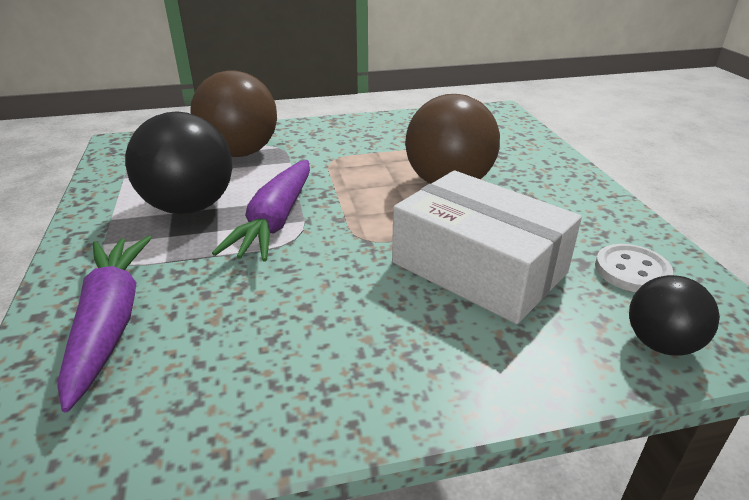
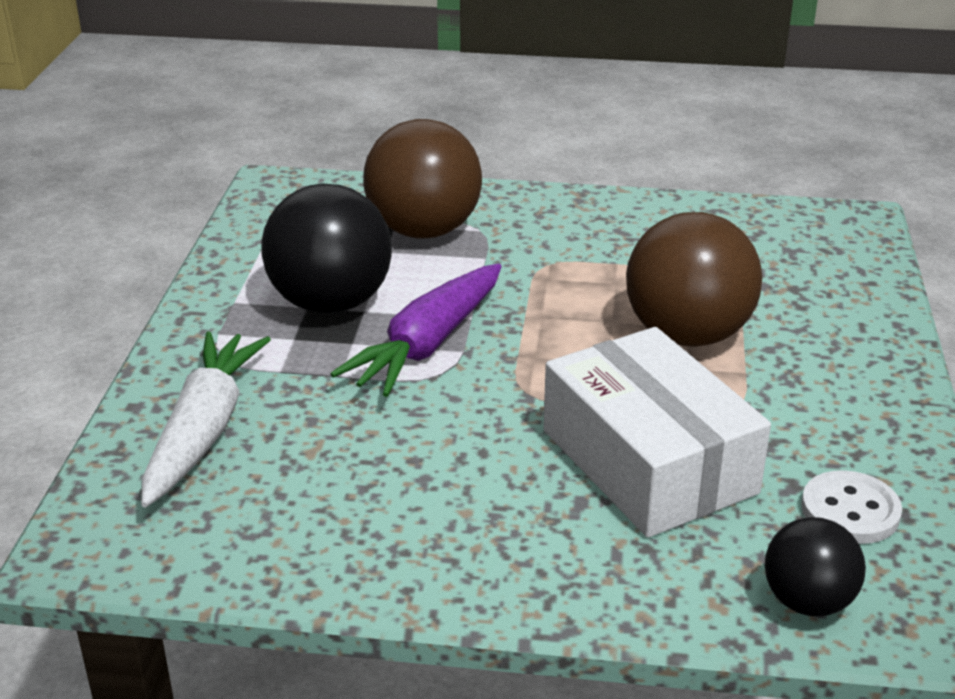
camera: 20 degrees right, 0 degrees up
(110, 323) = (204, 430): purple carrot -> white carrot

